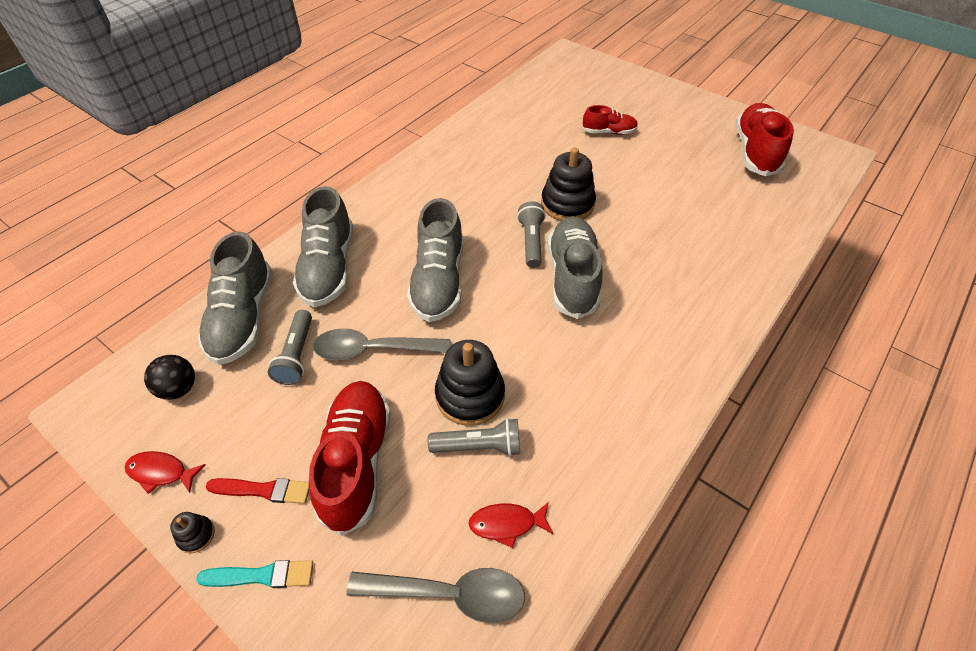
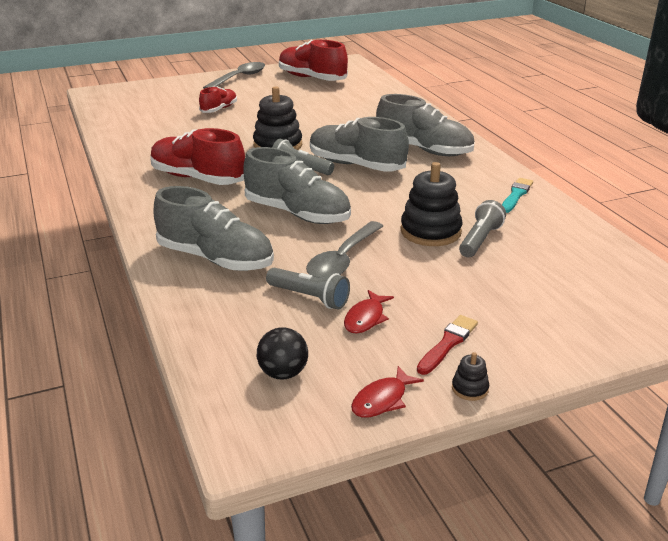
camera: 60 degrees left, 20 degrees down
(243, 318) = (227, 318): grey shoe -> grey shoe (424, 150)
(261, 576) = (532, 360): turquoise brush -> turquoise brush (516, 195)
(356, 461) = (453, 293): red shoe -> red shoe (198, 178)
(449, 594) = (593, 281): grey spoon -> grey spoon (239, 78)
(507, 524) = (551, 247): red fish -> red fish (366, 318)

